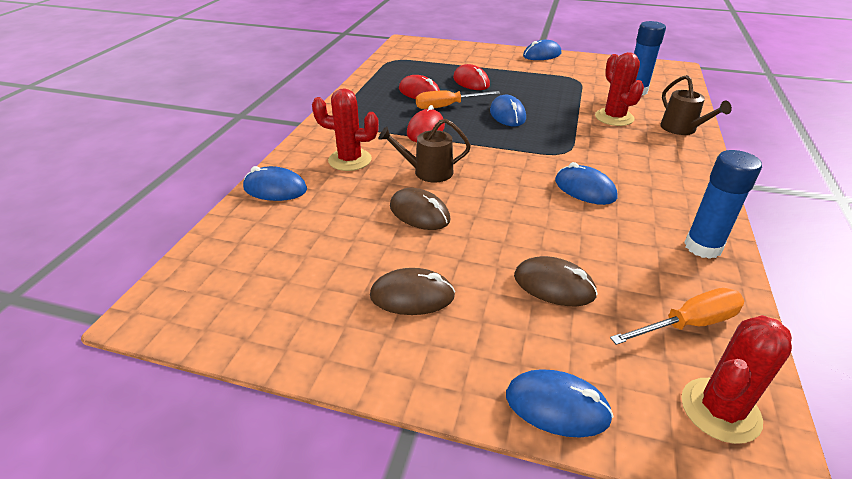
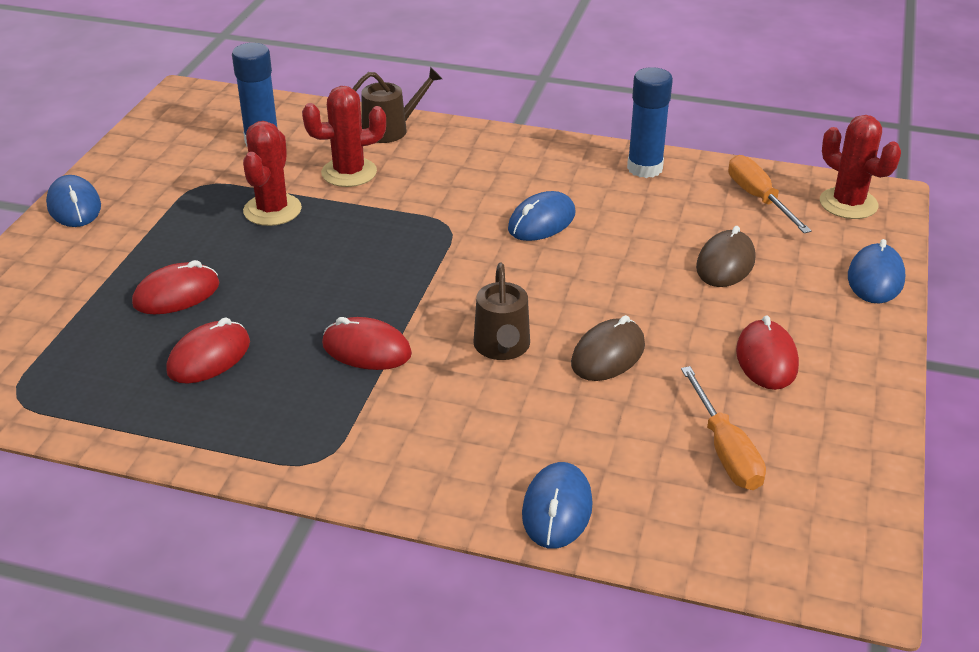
camera: 90 degrees left, 0 degrees up
(350, 160) = (465, 431): red cactus -> red cactus (272, 210)
(412, 296) = (766, 359): brown mouse -> red mouse
(447, 106) = (279, 324): orange screwdriver -> orange screwdriver (725, 450)
(507, 115) = (324, 263): blue mouse -> none

